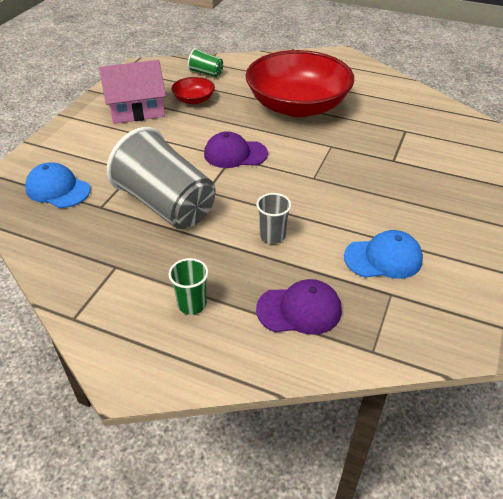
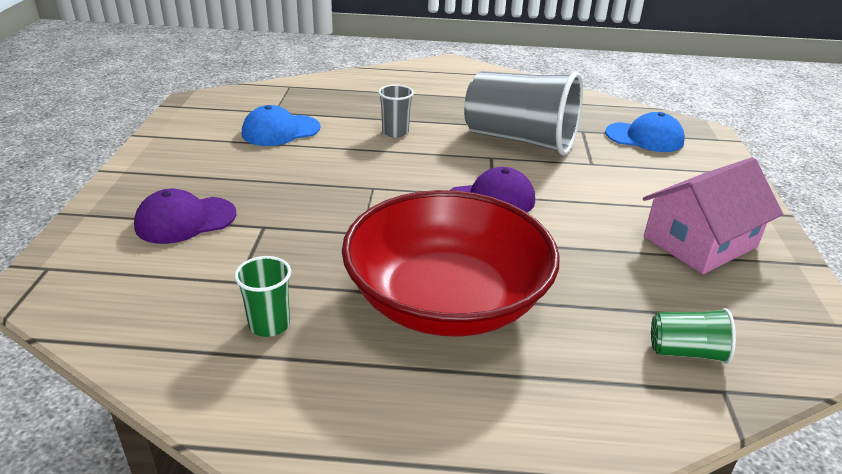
camera: 160 degrees right, 10 degrees down
(192, 304) = (436, 90): green cup -> green cup (269, 324)
(194, 100) = (636, 277): red bowl -> none
(299, 310) = (350, 96): purple cap -> purple cap (185, 220)

